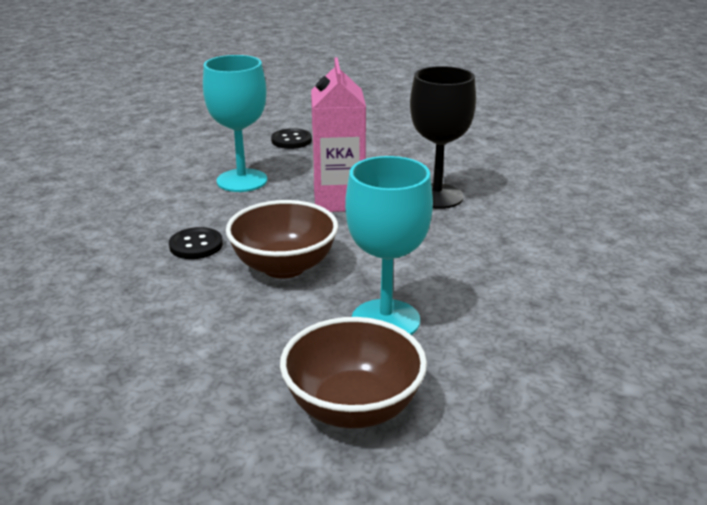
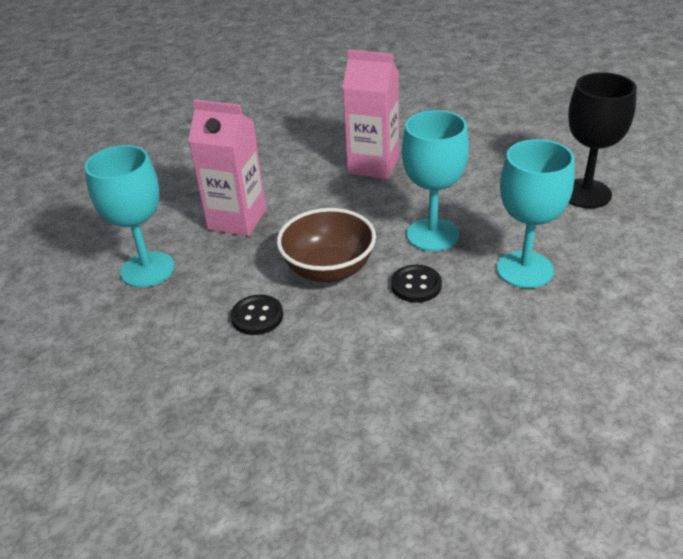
camera: 65 degrees left, 10 degrees up
(291, 140) = (85, 224): black button -> black button (416, 285)
(353, 407) = (524, 270): brown bowl -> turquoise goblet
(437, 196) = (270, 170): black goblet -> black goblet (585, 194)
(499, 252) = (373, 165): none -> pink carton

